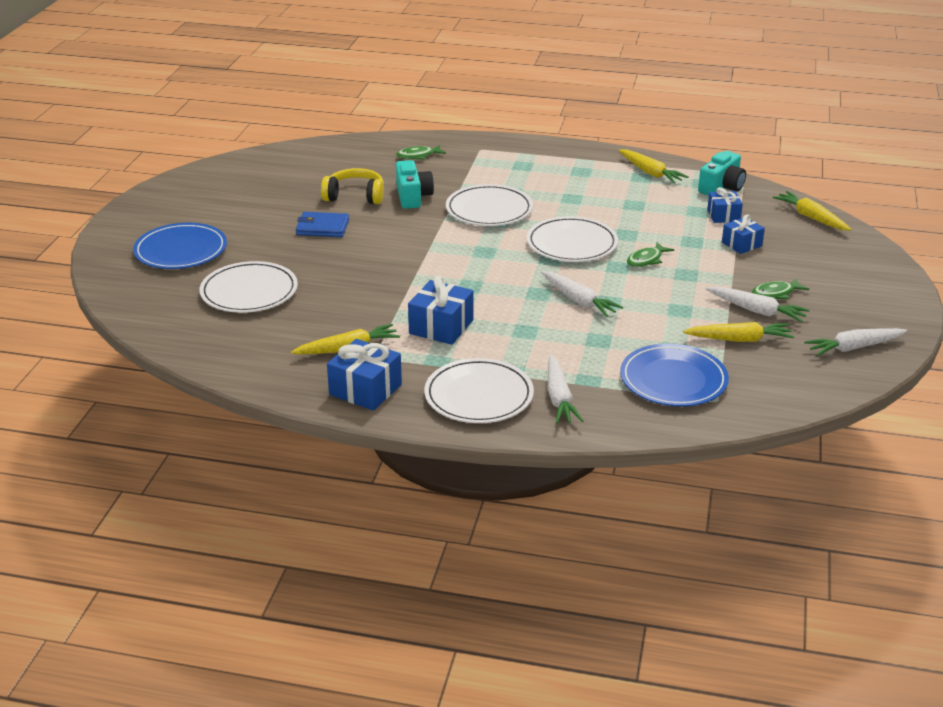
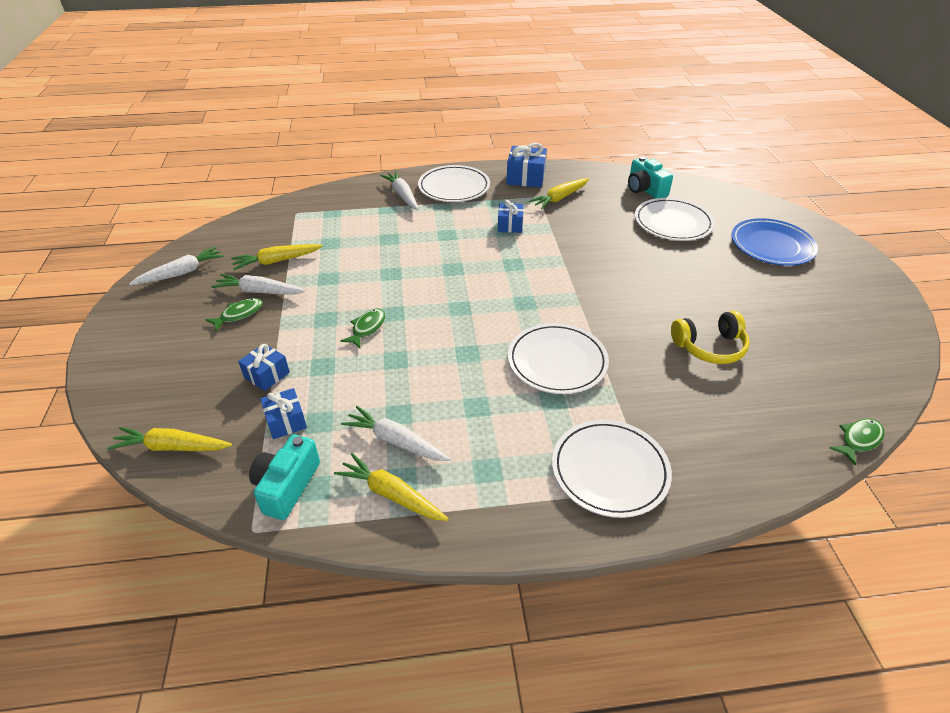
camera: 160 degrees right, 10 degrees up
(322, 227) = (692, 296): blue wallet -> none
(412, 196) = (652, 362): turquoise camera -> turquoise camera (645, 189)
(418, 156) = (714, 444): green fish -> green fish (858, 440)
(441, 327) = (510, 225): blue gift -> blue gift, size x0.65
(572, 244) = (447, 332): white plate -> white plate (609, 470)
(579, 300) = (416, 269): white carrot -> white carrot (395, 441)
(673, 380) = (327, 220): blue plate -> none
(811, 217) = (172, 447): yellow carrot -> yellow carrot turned 150 degrees clockwise

